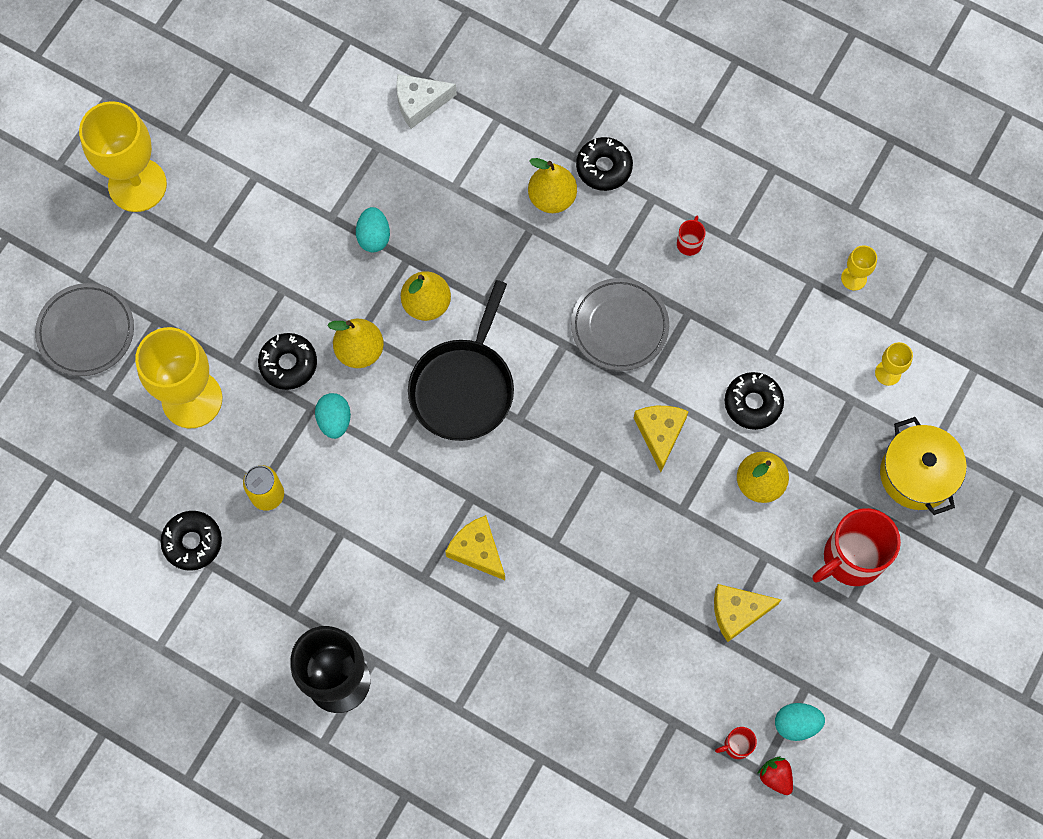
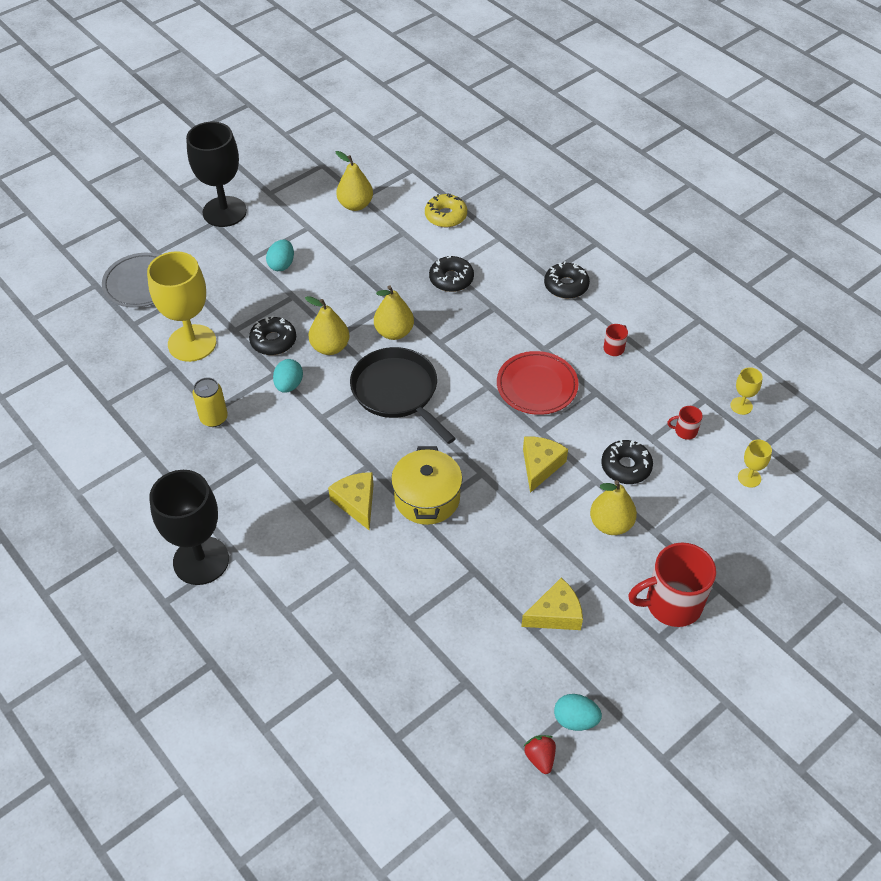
camera: 20 degrees right, 20 degrees down
(137, 185) = (224, 212): yellow goblet -> black goblet
(192, 542) = (142, 432): black donut -> black donut (451, 279)
(374, 237) = (375, 282): turquoise egg -> turquoise egg (282, 265)
(420, 103) = (446, 216): white cheese -> yellow donut
(463, 388) = (397, 392): black pan -> black pan turned 105 degrees clockwise
(552, 198) = (518, 294): yellow pear -> yellow pear (355, 205)
(619, 326) = (537, 386): grey plate -> red plate
(736, 745) = (514, 719): red mug -> red mug (685, 431)
(737, 612) = (555, 614): yellow cheese -> yellow cheese turned 150 degrees clockwise
(917, 474) = (751, 558): yellow pot -> yellow pot (427, 498)

